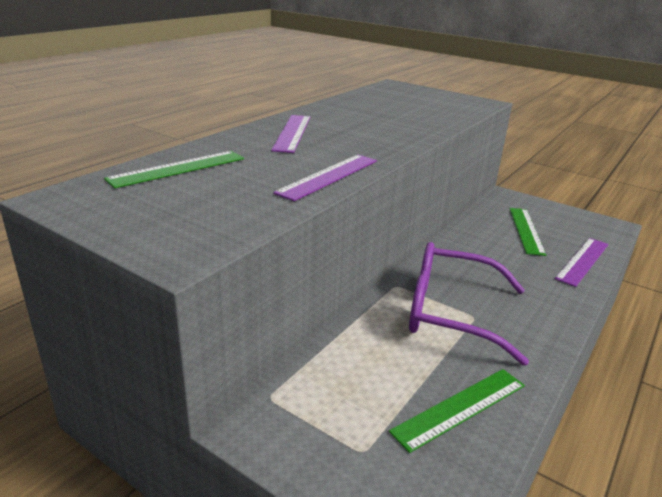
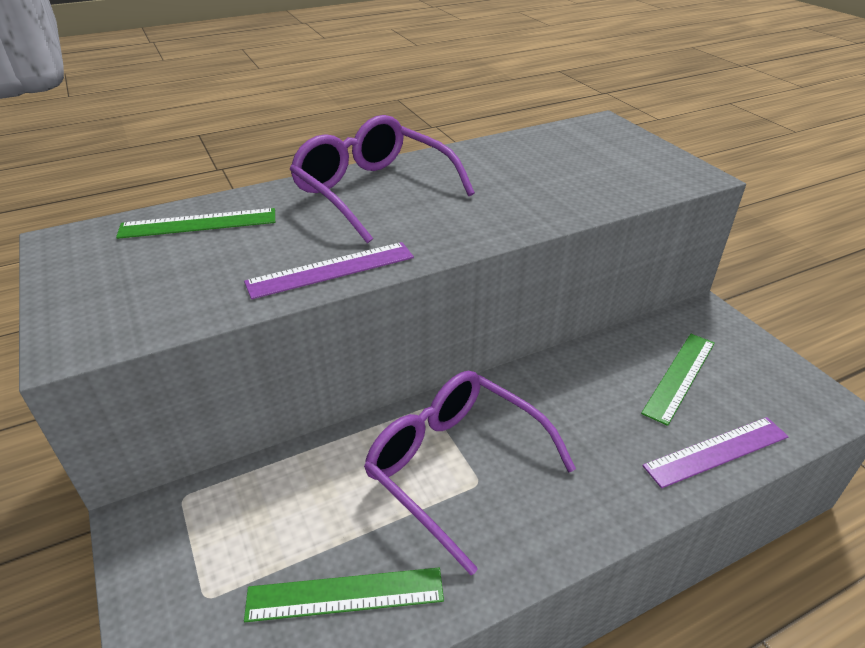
camera: 30 degrees right, 10 degrees up
(292, 133) = (372, 191): purple ruler -> purple glasses

